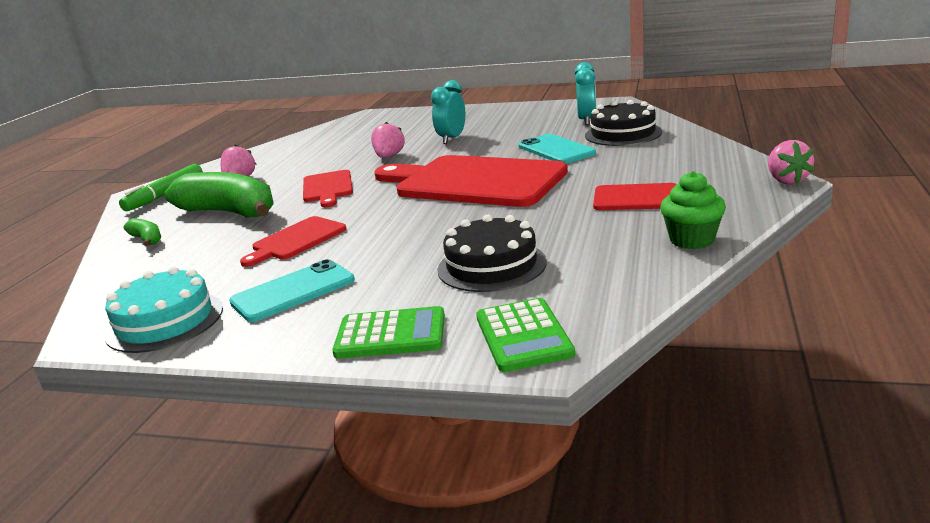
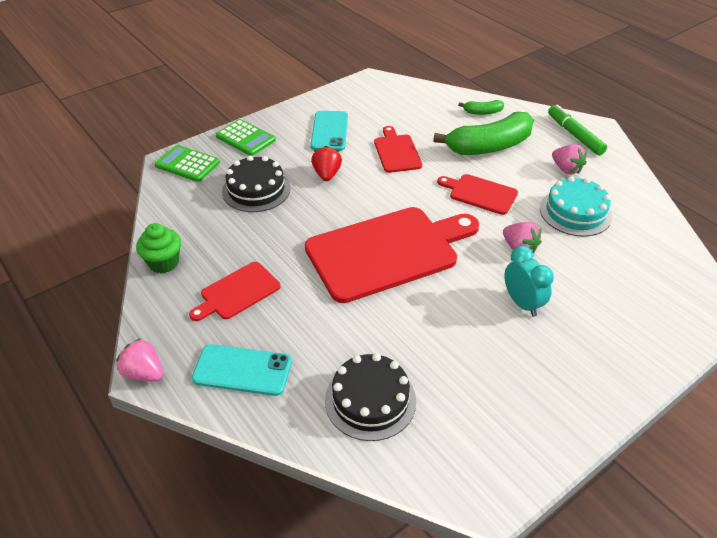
camera: 125 degrees right, 20 degrees up
(165, 321) = (355, 96): turquoise cake -> turquoise cake (575, 212)
(390, 334) = (245, 138): green calculator -> green calculator turned 90 degrees counterclockwise
(397, 249) = (327, 174): none -> red strawberry
(556, 150) = (392, 331): turquoise phone -> turquoise phone (242, 370)
(587, 121) = (449, 416): turquoise clock -> none

